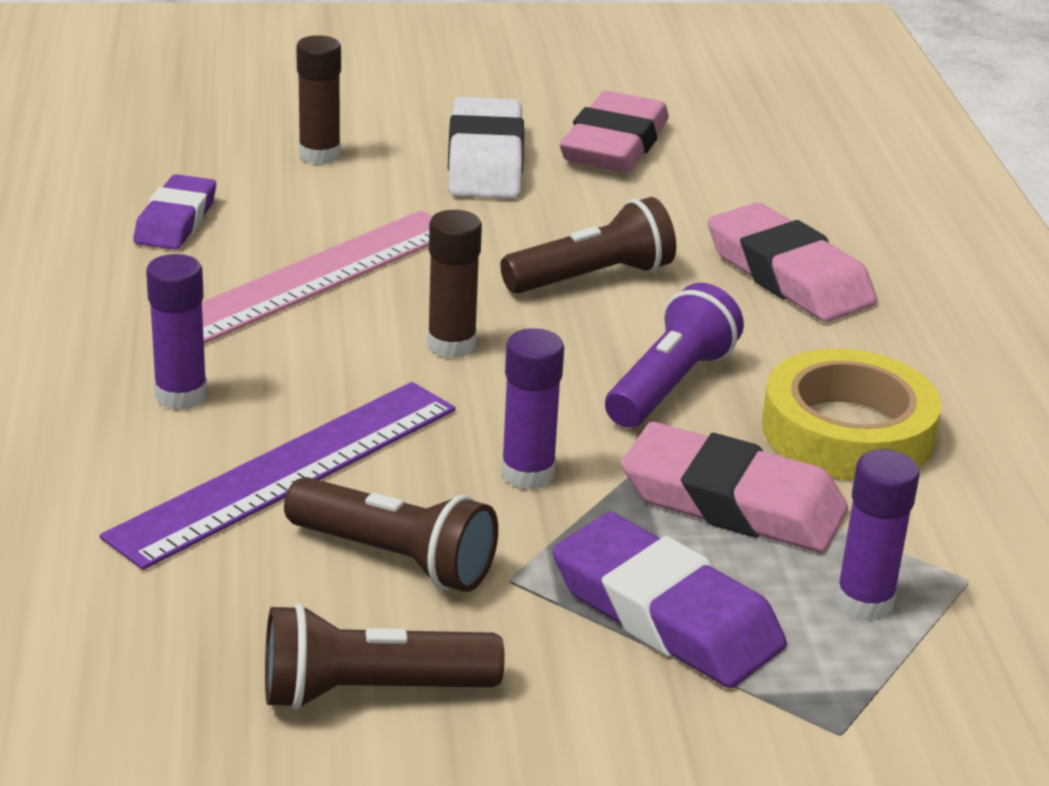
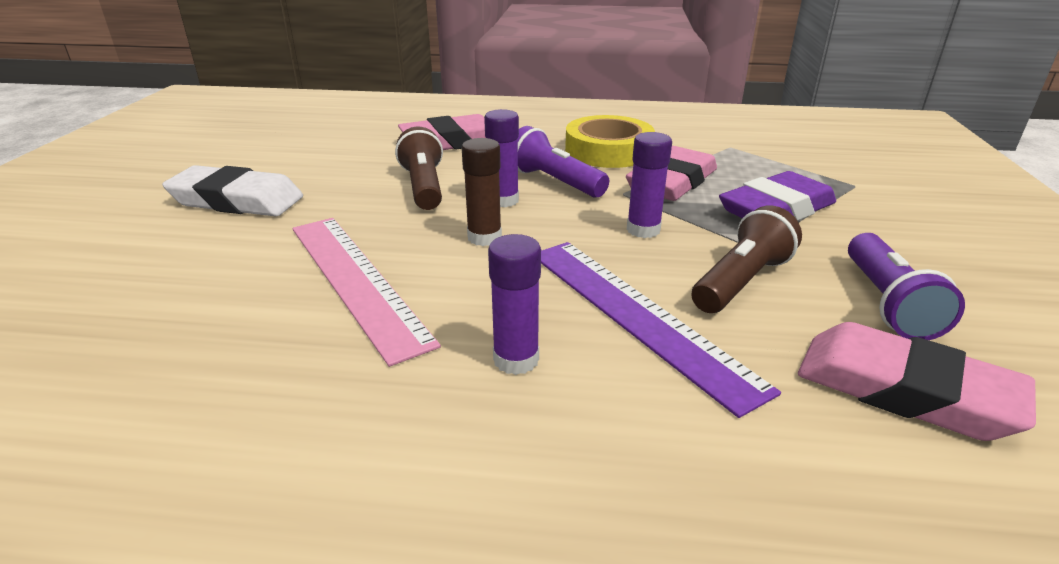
camera: 75 degrees left, 0 degrees up
(176, 221) = (197, 344): purple eraser -> none
(319, 155) = (151, 261): brown glue stick -> none
(371, 691) = (887, 303): brown flashlight -> purple flashlight
(614, 145) = (260, 161): pink eraser -> pink eraser (904, 390)
(864, 602) = (753, 167): purple glue stick -> purple glue stick (503, 200)

